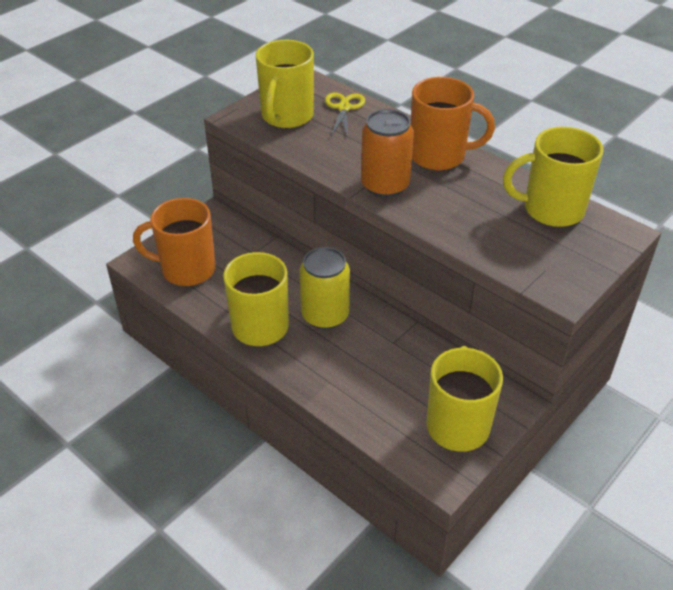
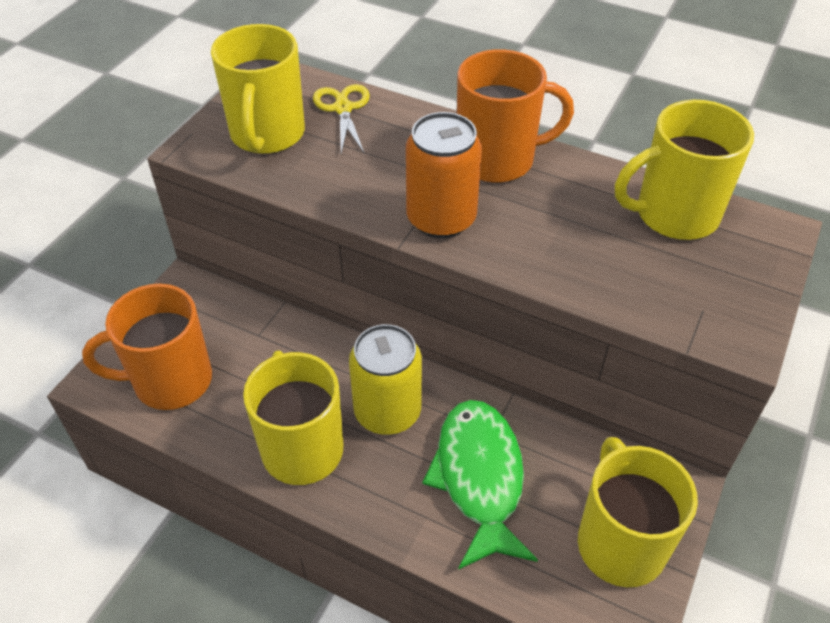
camera: 15 degrees left, 5 degrees up
(374, 367) = (479, 478): none -> green fish

